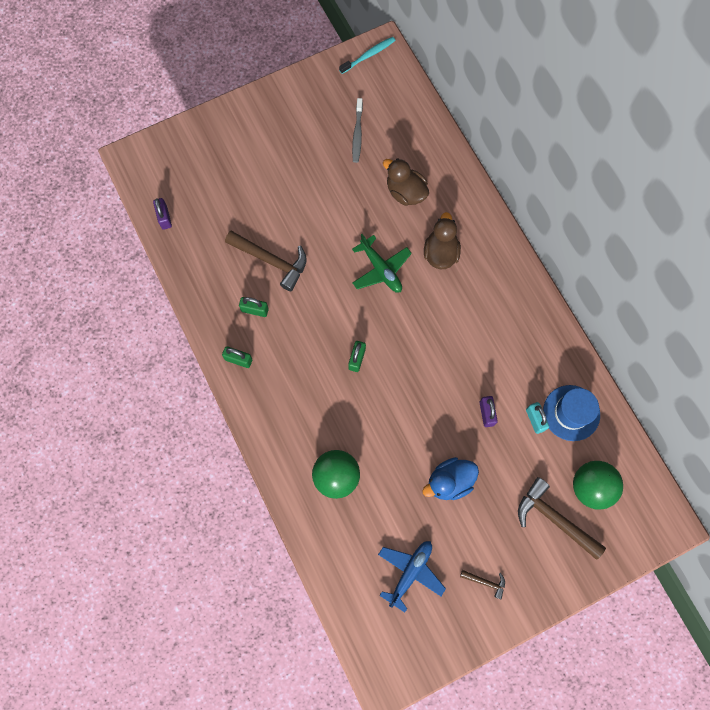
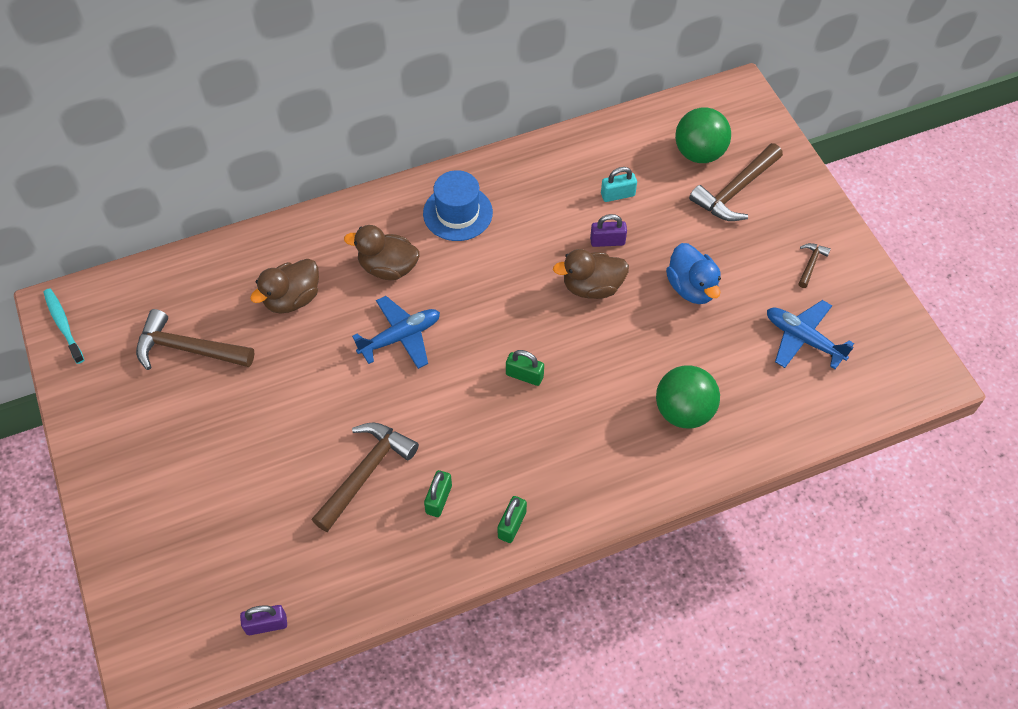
camera: 85 degrees left, 15 degrees down
(357, 134) = (188, 349): grey toothbrush -> brown hammer
(381, 269) = (400, 337): green plane -> blue plane
(441, 403) = (592, 287): none -> brown duck
(571, 413) = (611, 160): blue hat -> blue hat (457, 213)

